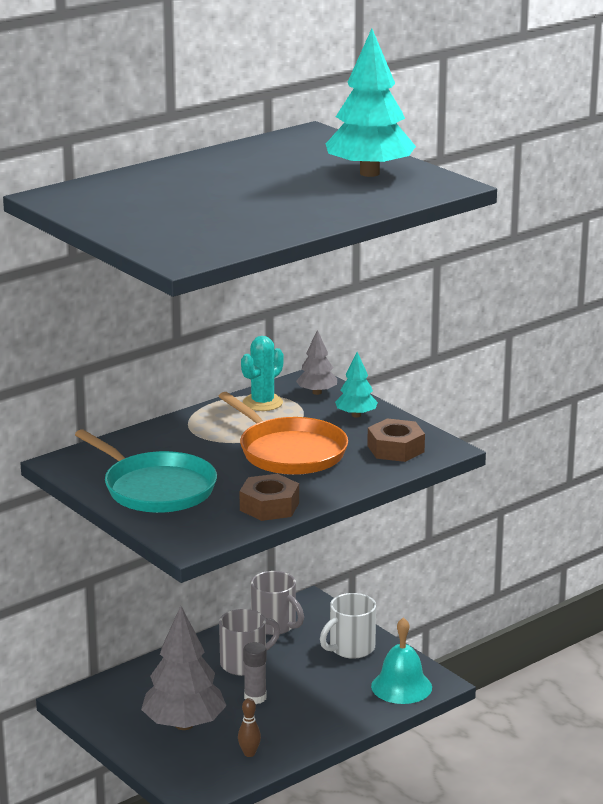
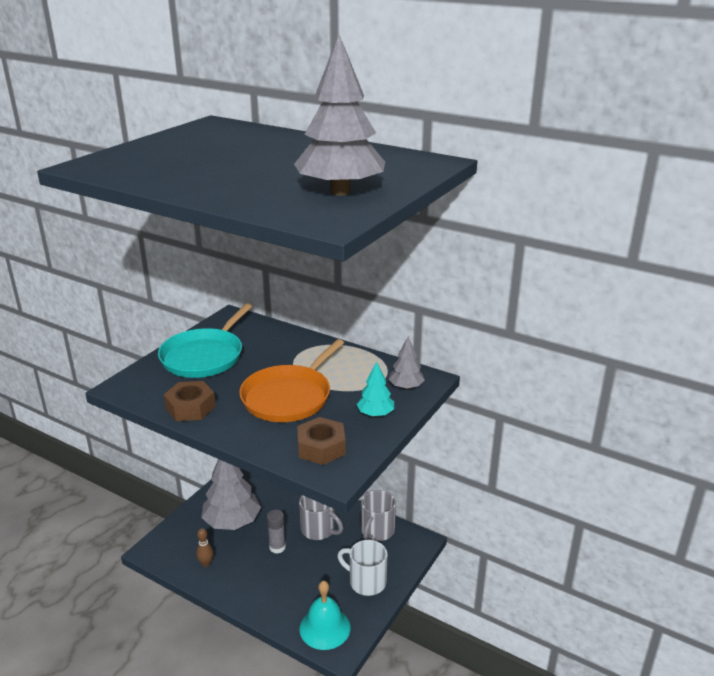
camera: 70 degrees right, 5 degrees up
(262, 403) = (370, 367): turquoise cactus -> none
(369, 173) = (340, 192): turquoise tree -> grey tree

